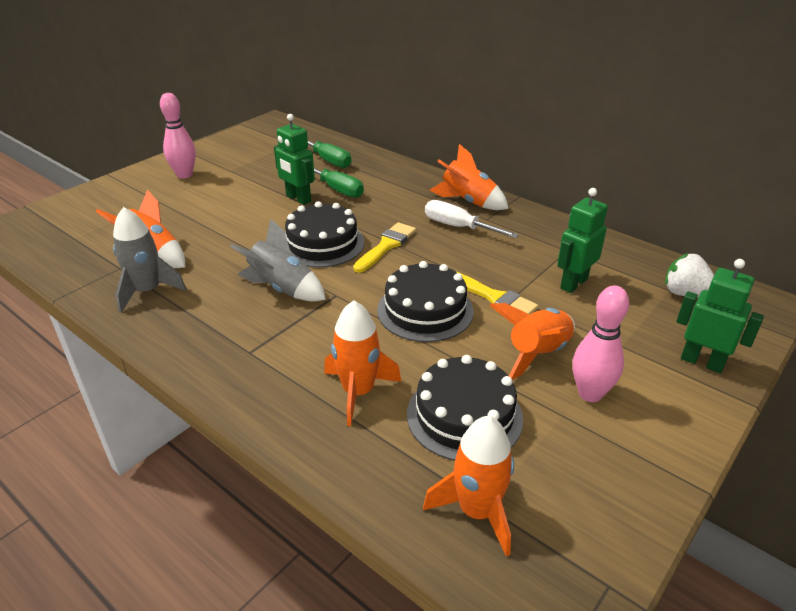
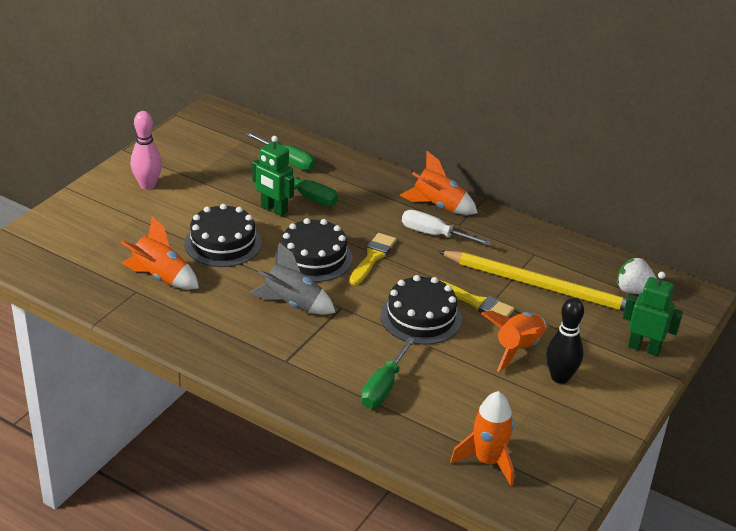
camera: 10 degrees left, 0 degrees up
(147, 291) = (173, 312): grey rocket -> none
(358, 392) = (383, 387): orange rocket -> green screwdriver
(464, 416) = (468, 399): black cake -> black cake (223, 243)
(573, 283) = (542, 286): green robot -> yellow pencil
(590, 394) = (560, 377): pink bowling pin -> black bowling pin

